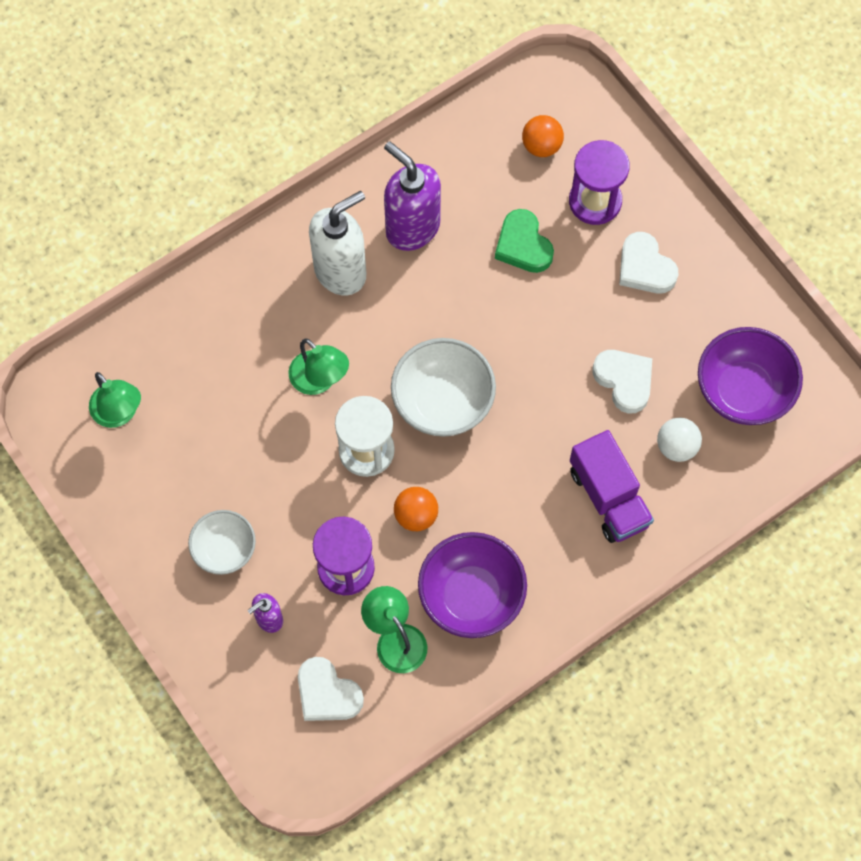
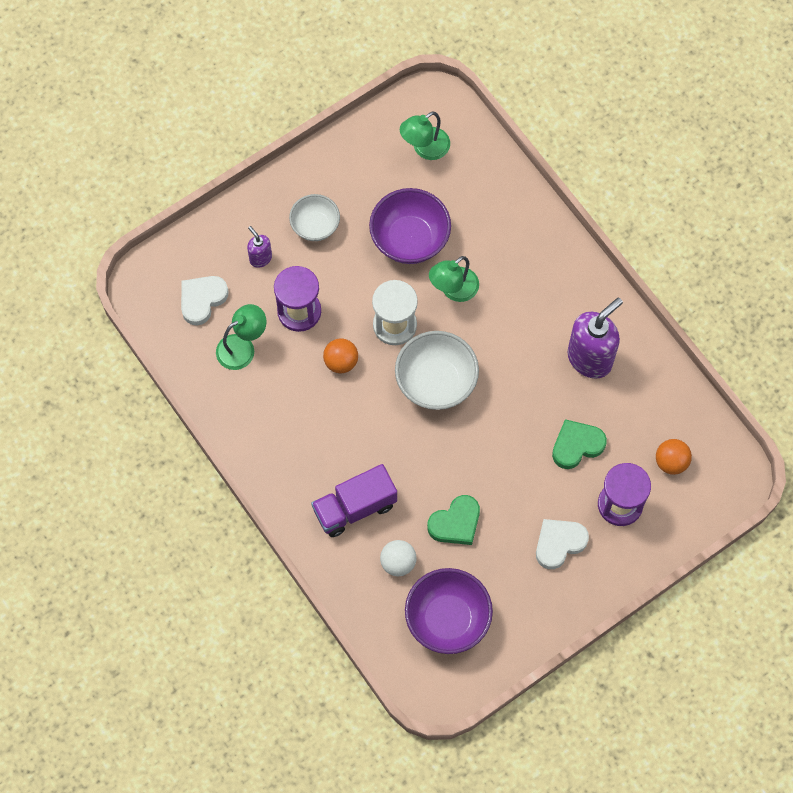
camera: 90 degrees right, 0 degrees up
(341, 271) = (549, 304): white soap dispenser -> none
(471, 596) = (275, 402): purple bowl -> purple bowl (410, 239)
(624, 381) = (455, 523): white heart -> green heart

